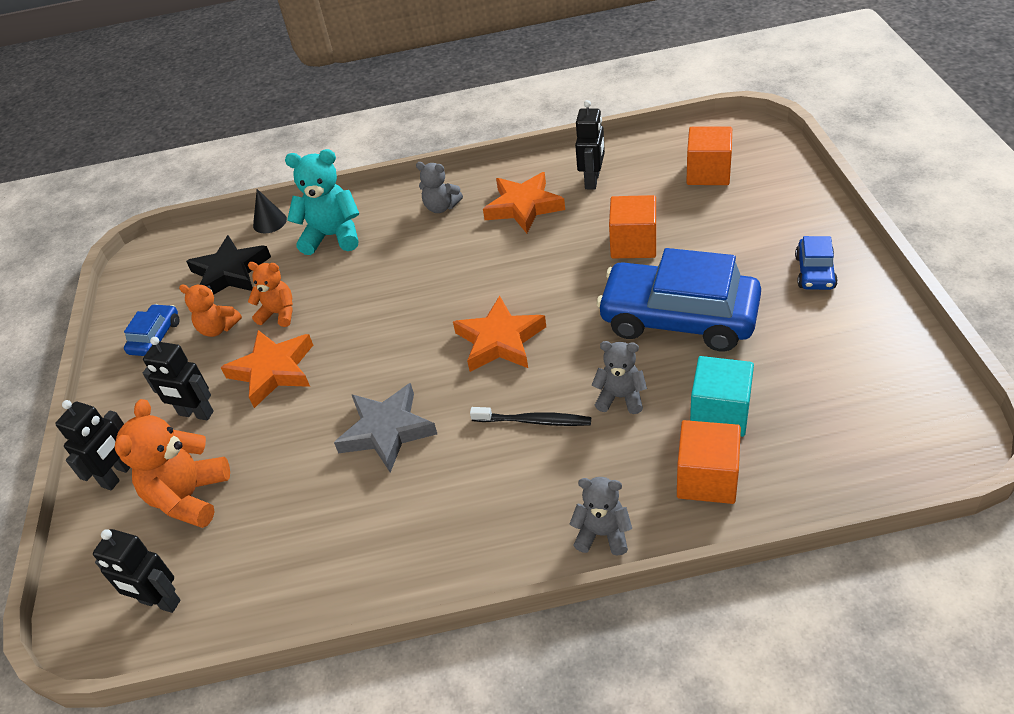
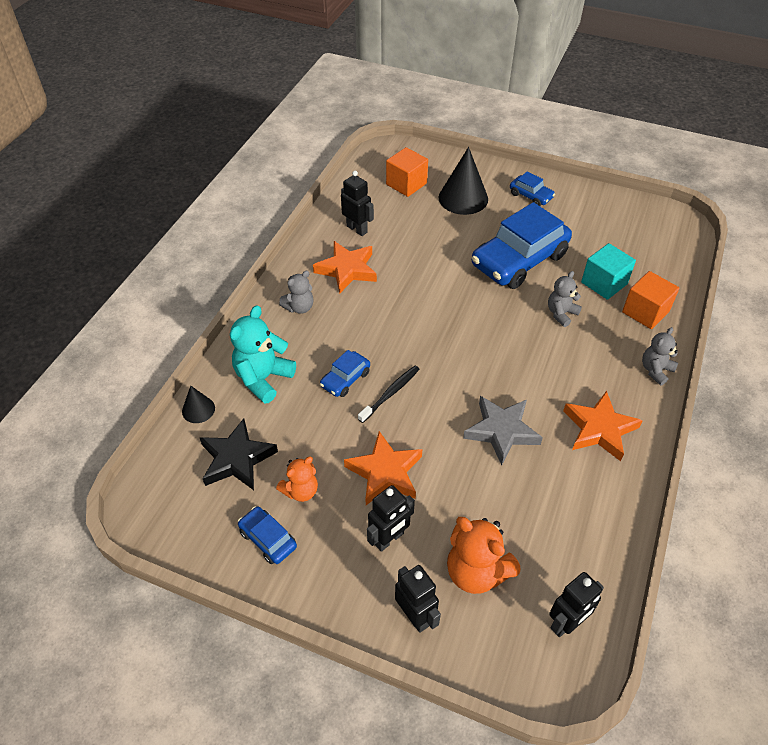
camera: 65 degrees left, 5 degrees up
(279, 314) = (322, 445): orange teddy bear -> none
(372, 284) = (345, 379): none -> blue car
(500, 340) = (467, 341): orange star -> orange star (599, 429)
(533, 421) = (550, 358): black toothbrush -> black toothbrush (390, 393)
(633, 244) = (437, 244): orange cube -> none
(737, 223) = (463, 198): none -> black cone

